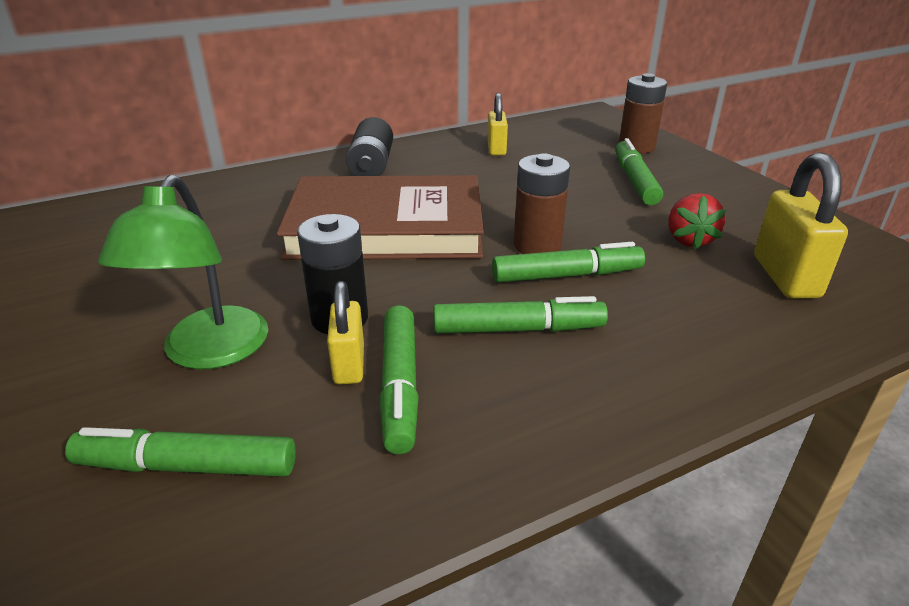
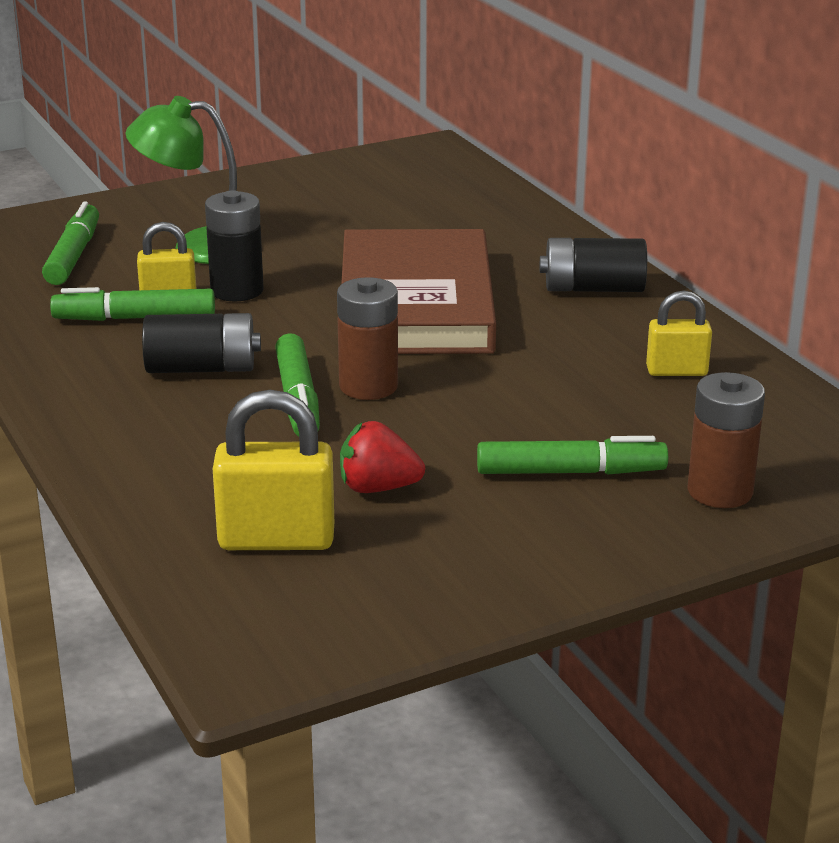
camera: 90 degrees right, 5 degrees down
(518, 329) = (202, 368): green marker -> black battery

